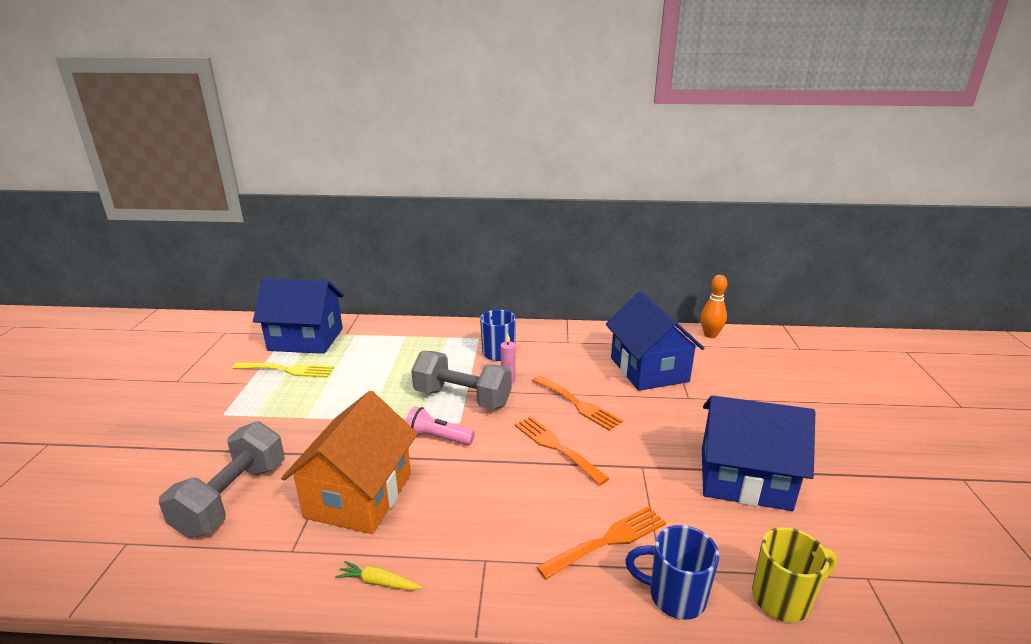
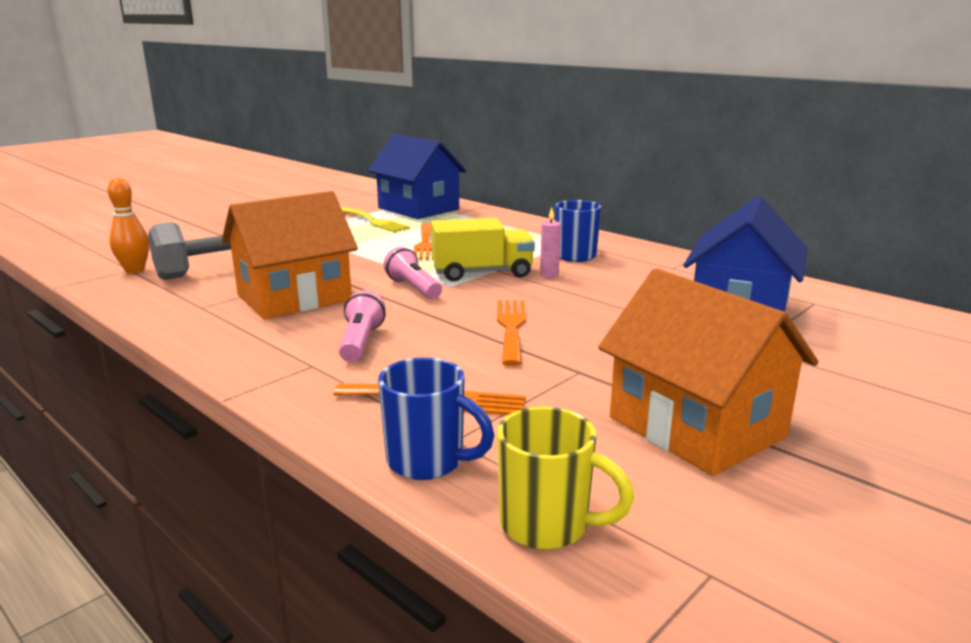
camera: 40 degrees right, 5 degrees down
(378, 582) = (219, 343): yellow carrot -> none
(462, 398) = (482, 273): grey dumbbell -> yellow truck
(484, 516) = (361, 342): none -> pink flashlight
(578, 404) = (594, 309): orange fork -> orange fork (425, 243)
(674, 596) = (428, 462): blue mug -> blue mug turned 150 degrees clockwise
(710, 335) = (899, 311): orange bowling pin -> orange bowling pin (135, 270)
(744, 478) = (696, 427): blue house -> orange house

